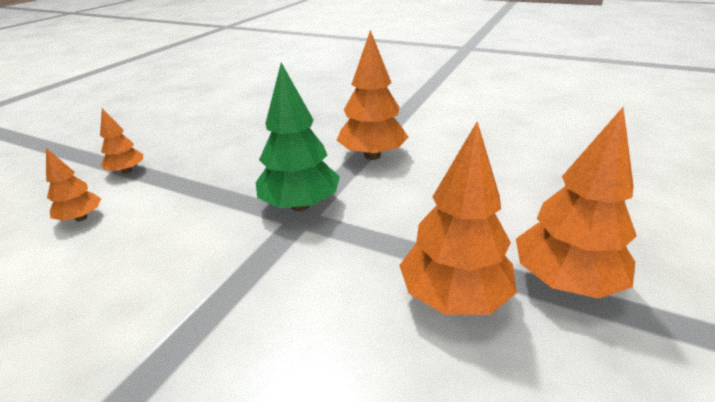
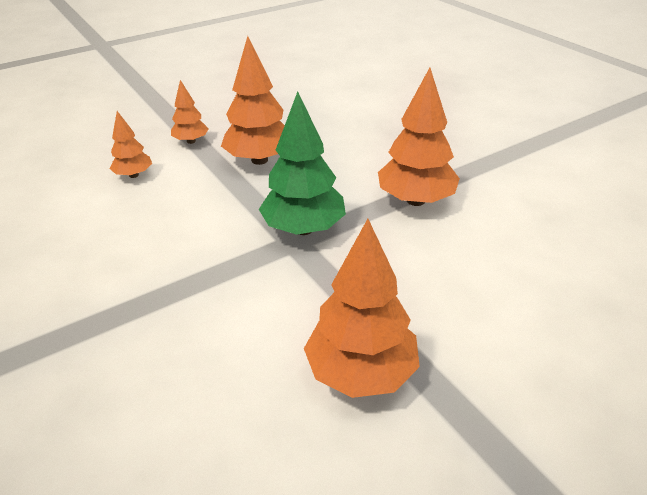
camera: 30 degrees right, 5 degrees up
(564, 281) = (482, 410): orange tree -> orange tree (259, 160)

